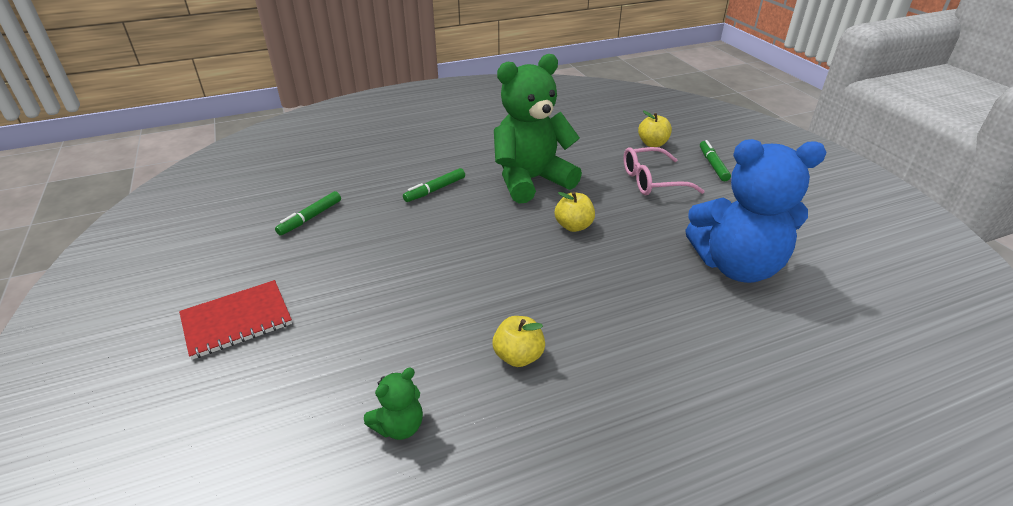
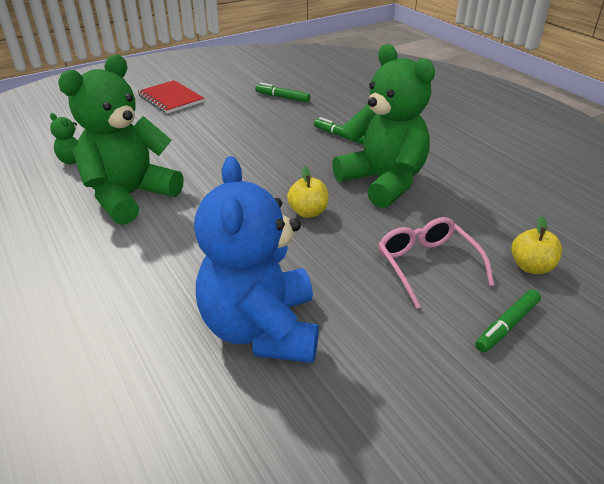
camera: 80 degrees right, 0 degrees up
(518, 356) = (130, 196): yellow apple -> green teddy bear
(713, 165) = (507, 325): green marker -> green marker turned 150 degrees clockwise

